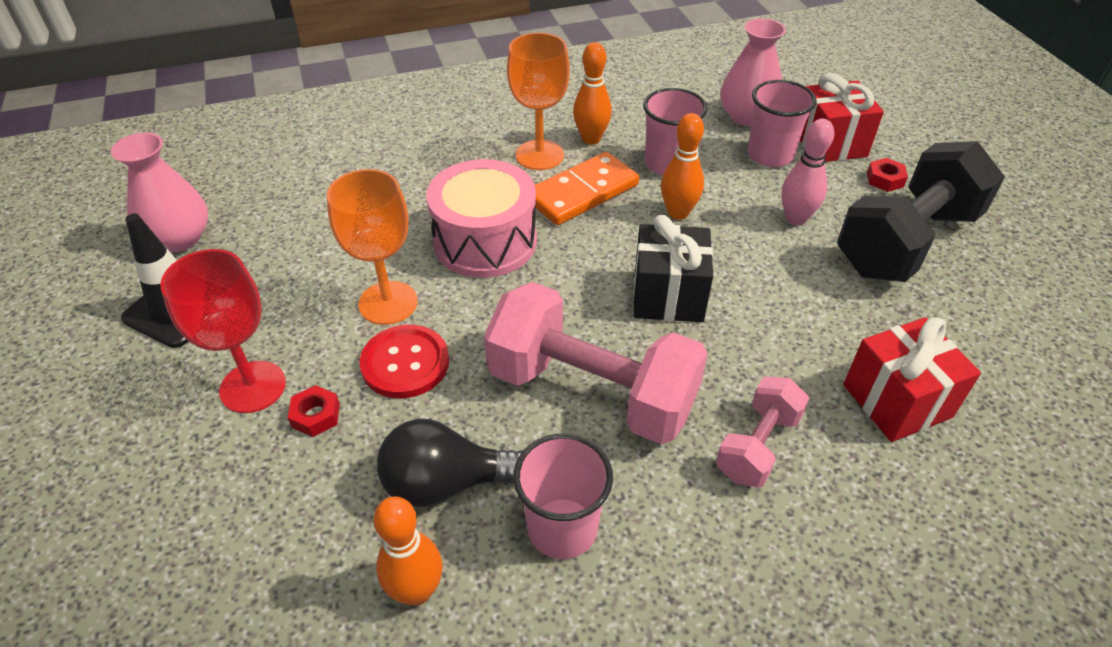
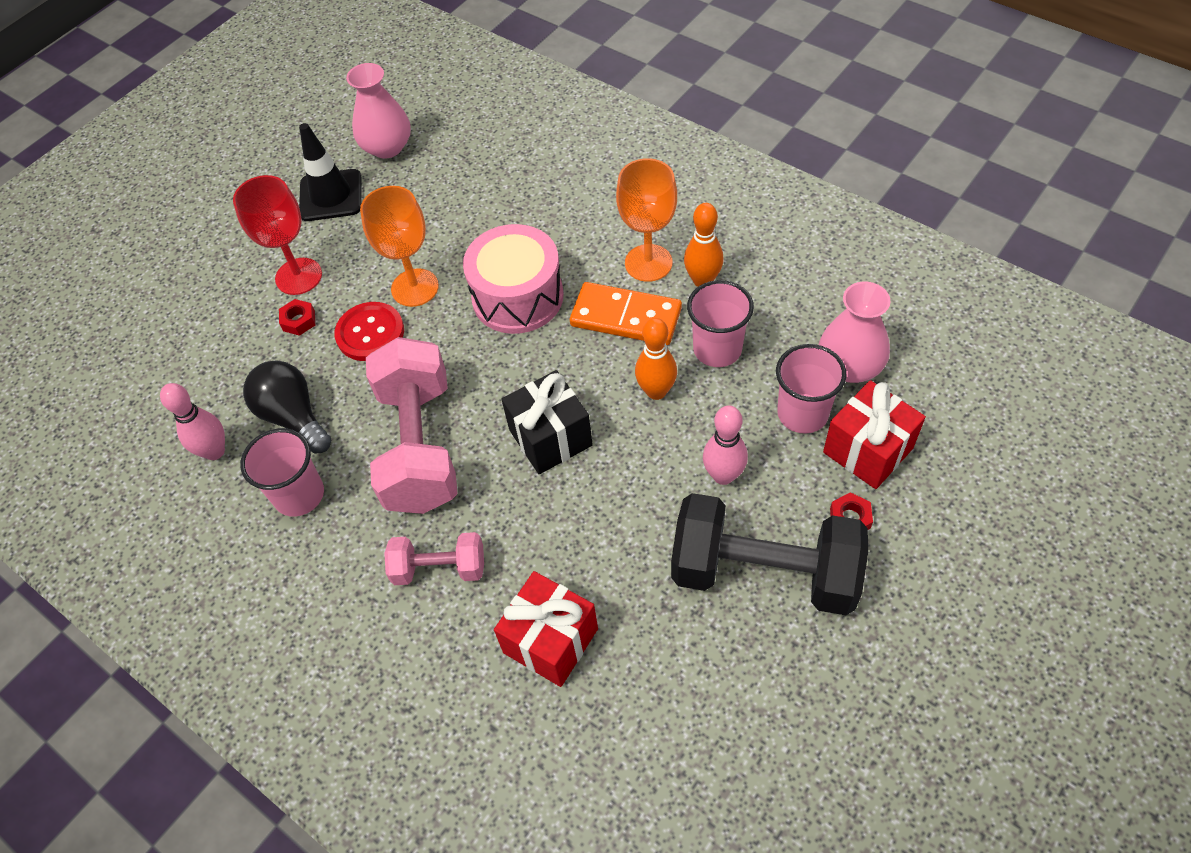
camera: 60 degrees right, 10 degrees up
(416, 591) = (214, 451): orange bowling pin -> pink bowling pin

